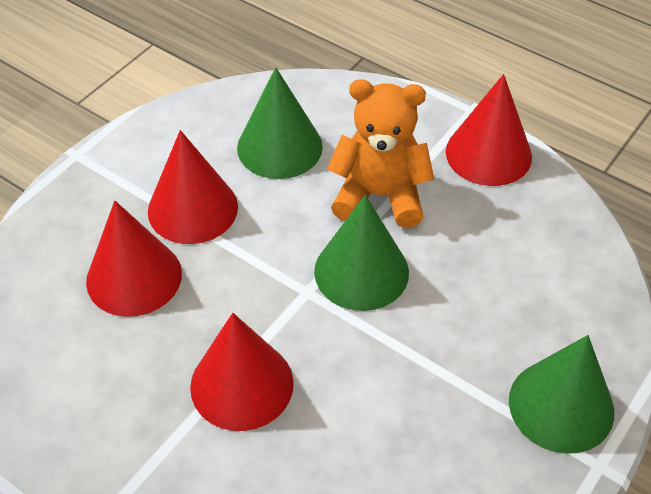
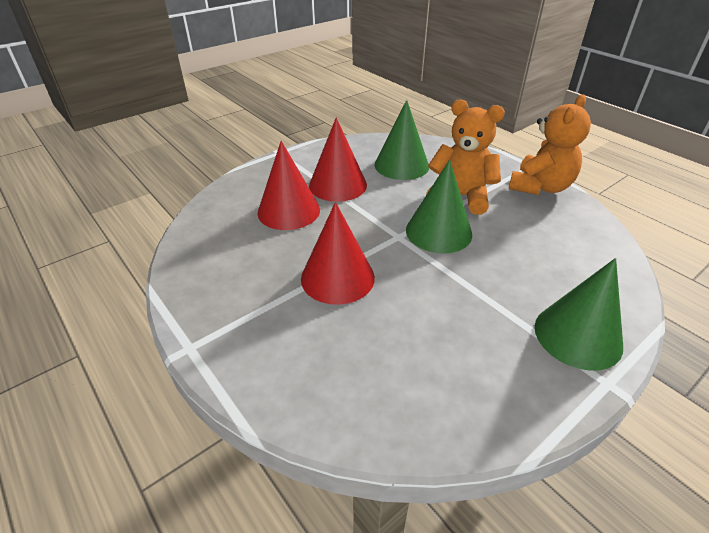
camera: 15 degrees right, 10 degrees down
(488, 154) = (540, 187): red cone -> orange teddy bear

